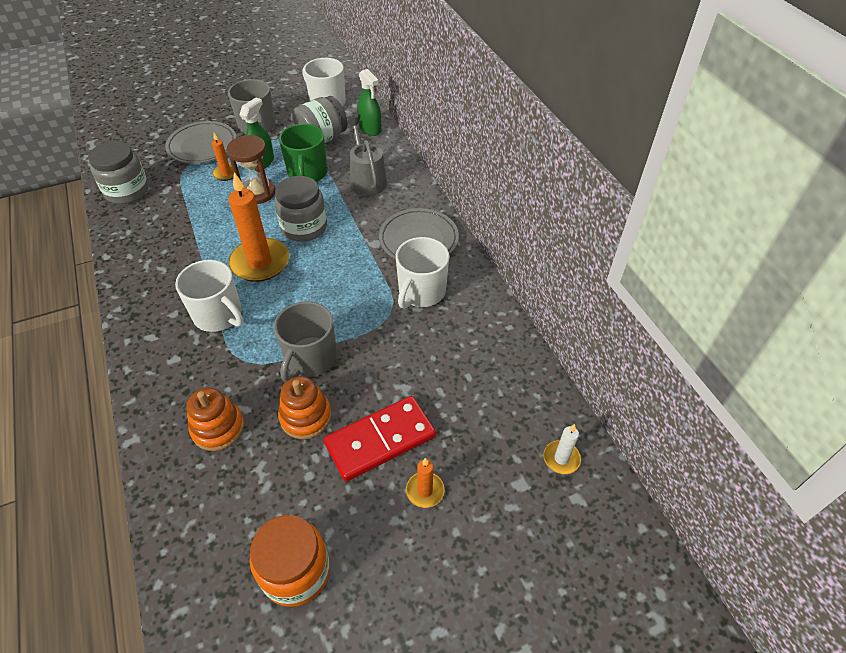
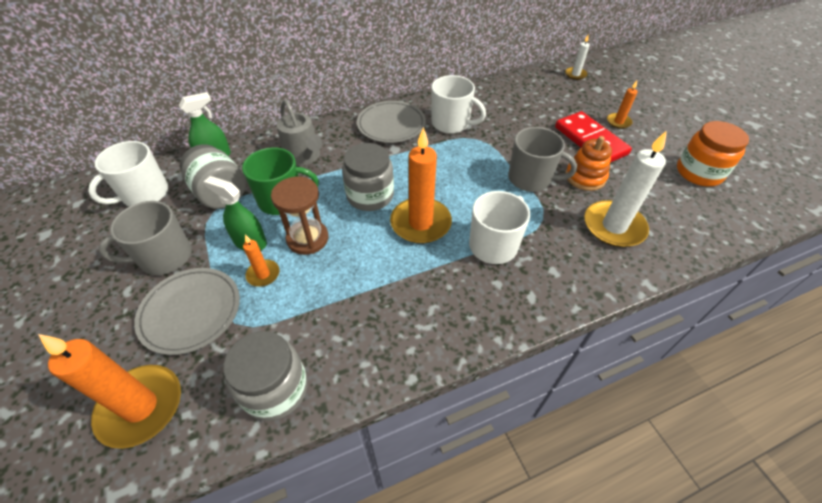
camera: 90 degrees left, 0 degrees up
(139, 140) = (141, 407): none -> orange candle
(218, 428) = (613, 226): orange stacking toy -> white candle
(367, 180) = (304, 157): grey watering can -> grey watering can turned 105 degrees counterclockwise

